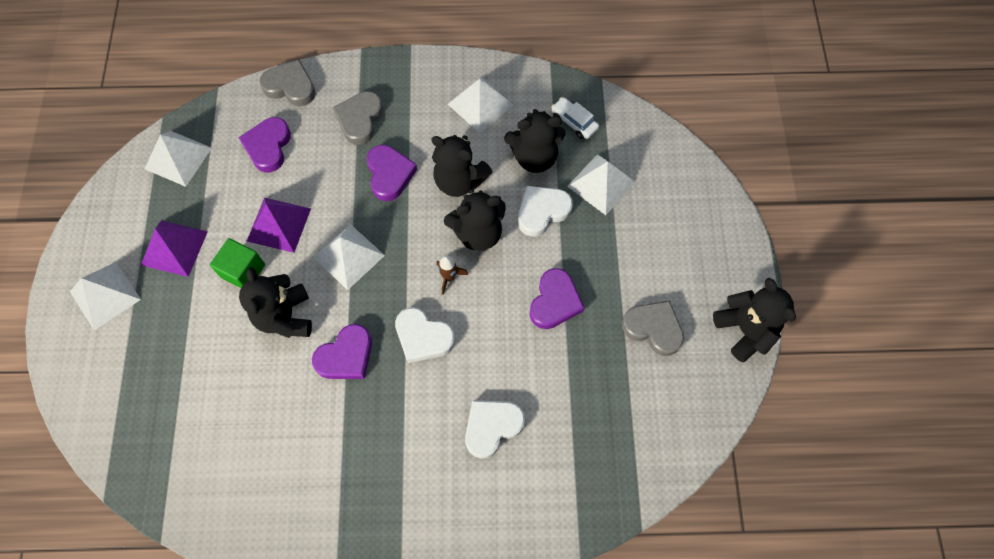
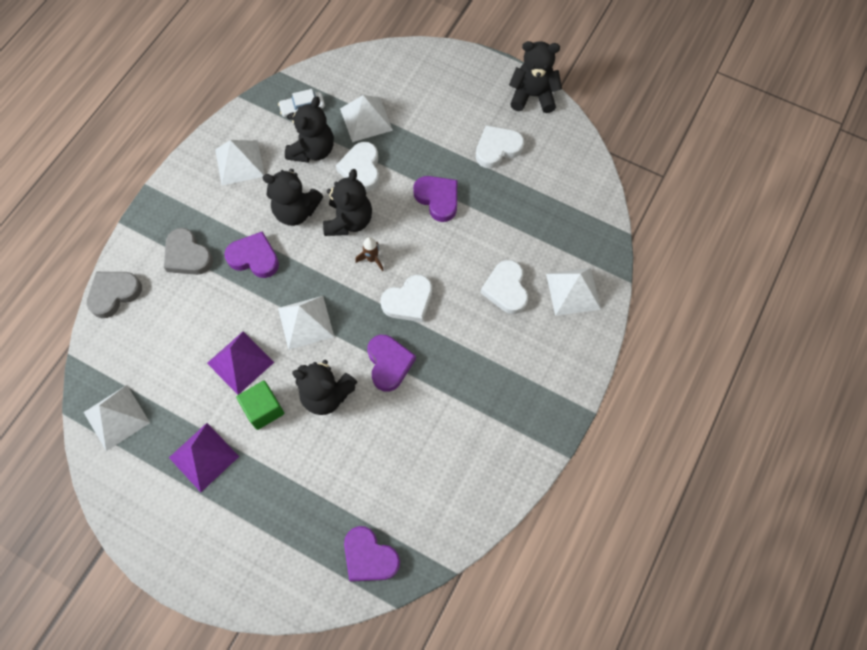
camera: 60 degrees left, 0 degrees up
(105, 295) = (209, 535): white pyramid -> white pyramid (573, 291)
(268, 146) = (160, 338): purple heart -> purple heart (369, 557)
(459, 181) = (296, 211): black teddy bear -> black teddy bear turned 45 degrees clockwise
(653, 328) = (497, 149): grey heart -> white heart

